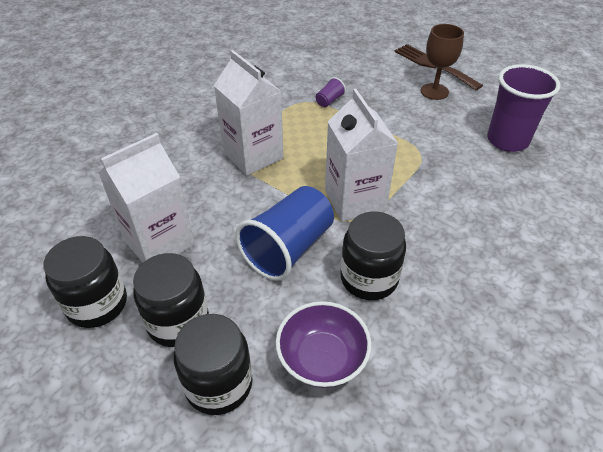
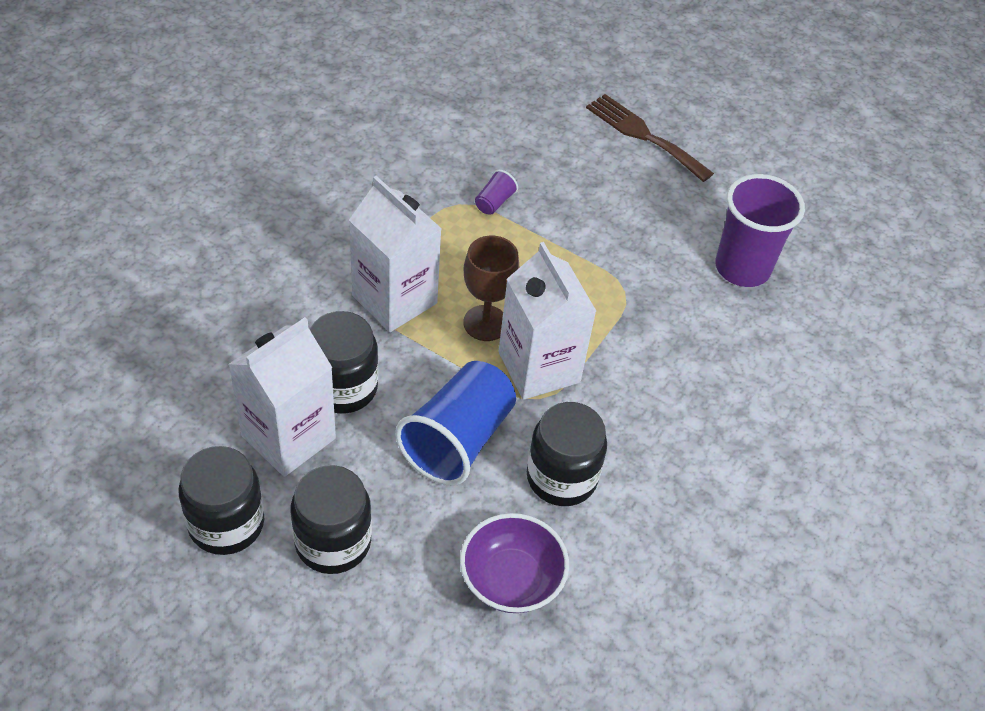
camera: 10 degrees left, 5 degrees up
(219, 384) = (394, 614): black jar -> black jar (343, 387)
(434, 91) = (645, 184): brown goblet -> brown goblet (485, 323)

